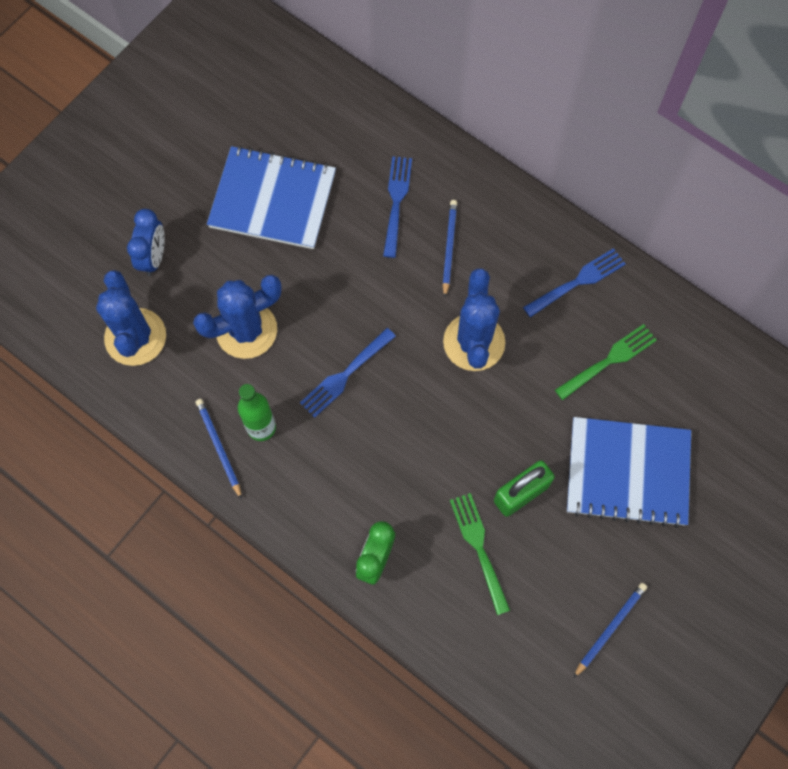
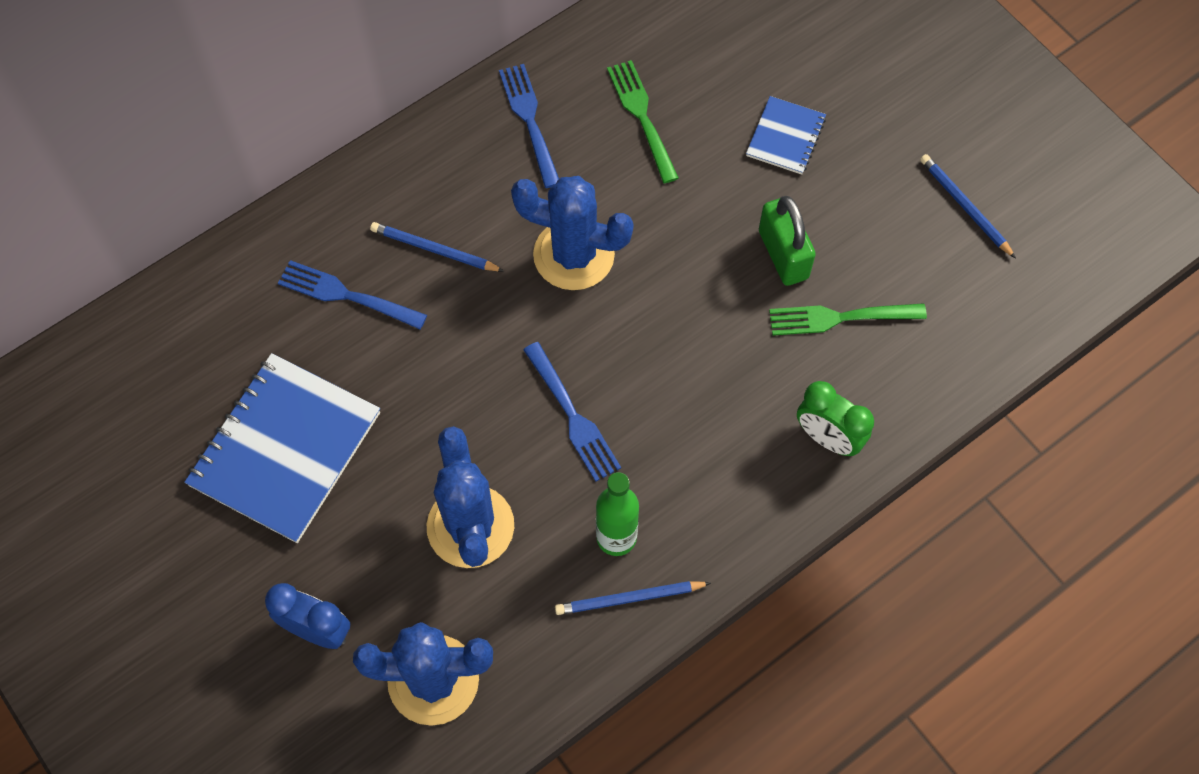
camera: 75 degrees left, 5 degrees down
(627, 472) = (785, 137): blue notebook -> blue notebook, size x0.50

